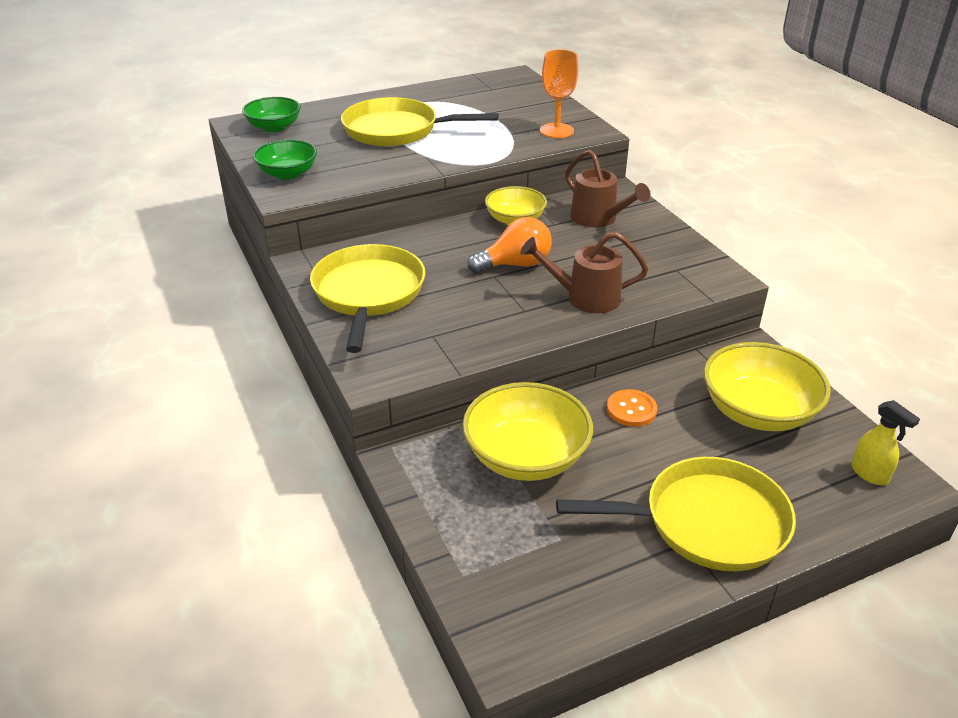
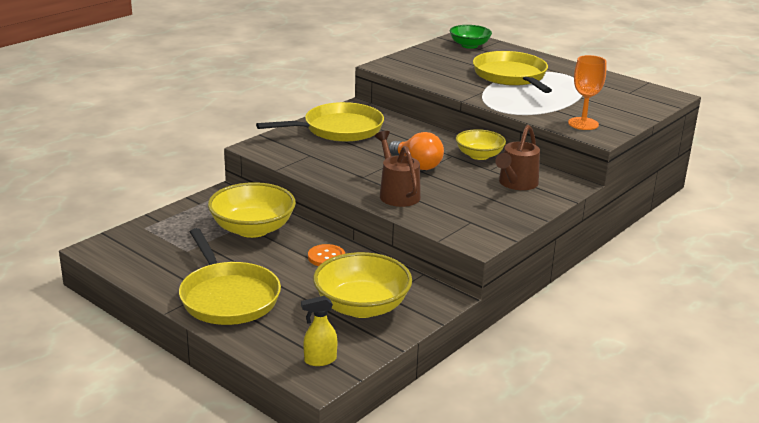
camera: 65 degrees right, 10 degrees down
(288, 173) = (411, 61): green bowl -> none
(870, 474) = (320, 360): yellow spray bottle -> yellow spray bottle turned 45 degrees clockwise

